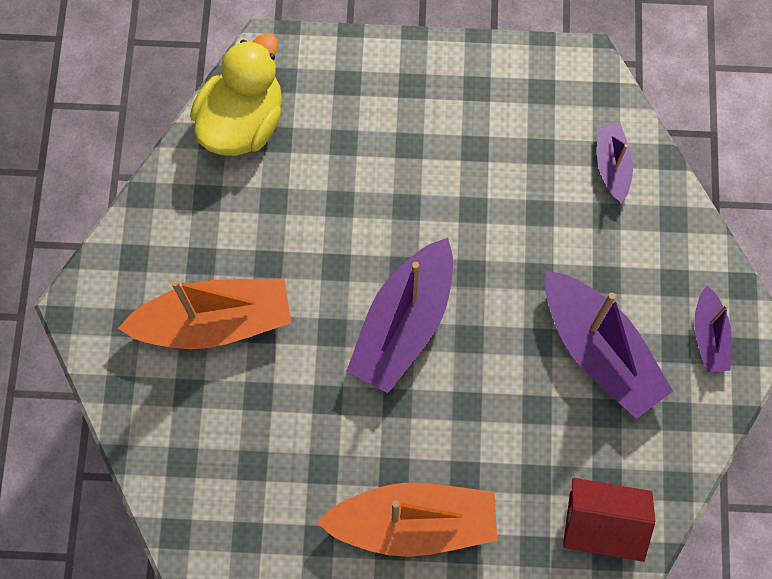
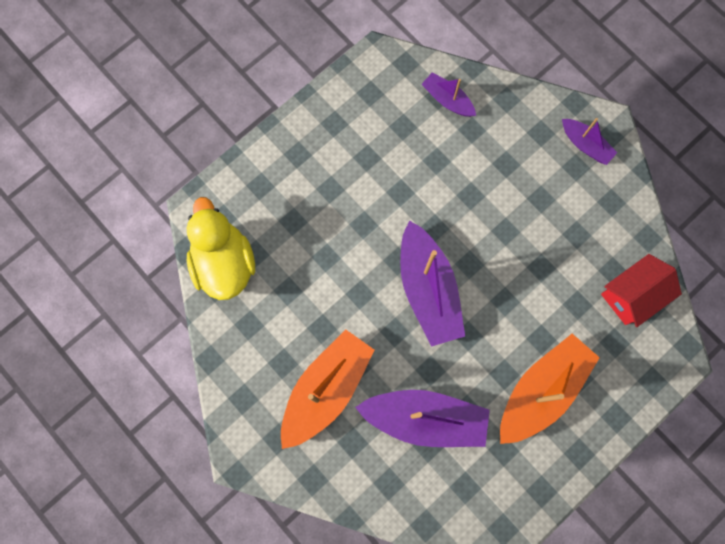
camera: 45 degrees left, 5 degrees up
(599, 350) = (540, 205): purple boat -> purple boat (424, 418)

